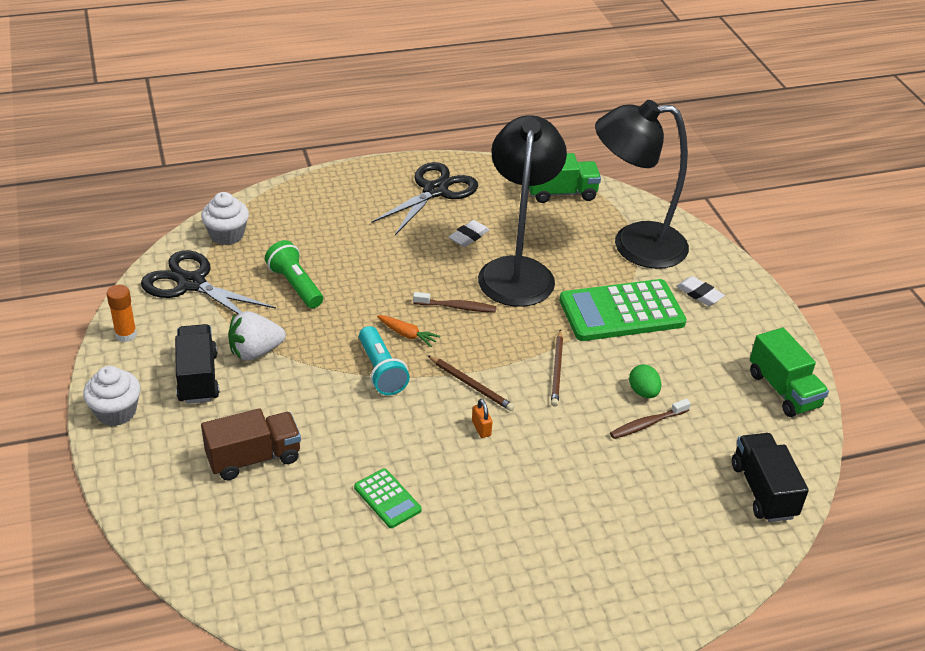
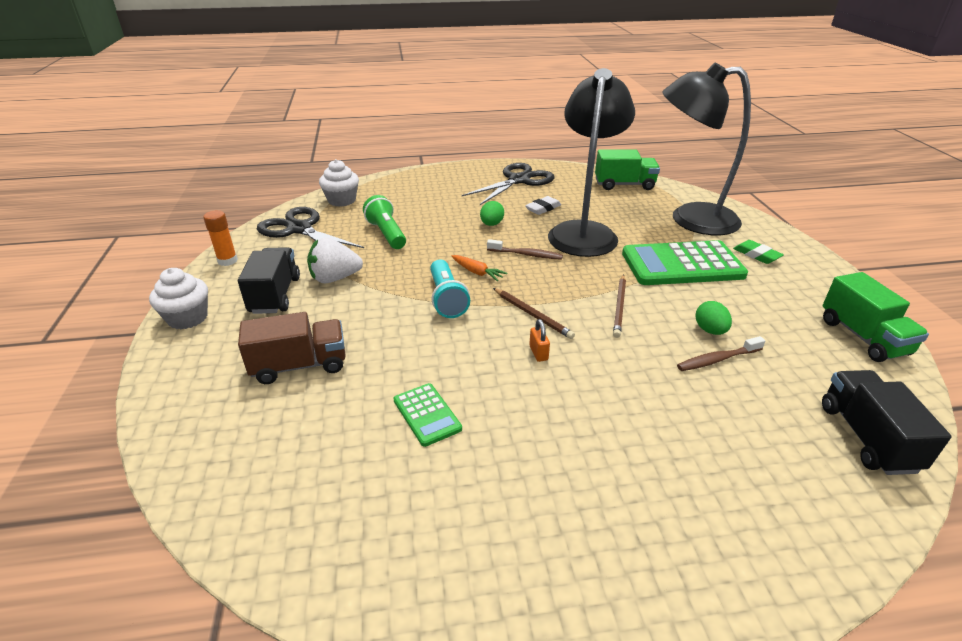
camera: 10 degrees right, 5 degrees down
(412, 264) = (491, 224): none -> green egg
(699, 294) = (756, 255): white eraser -> green eraser

